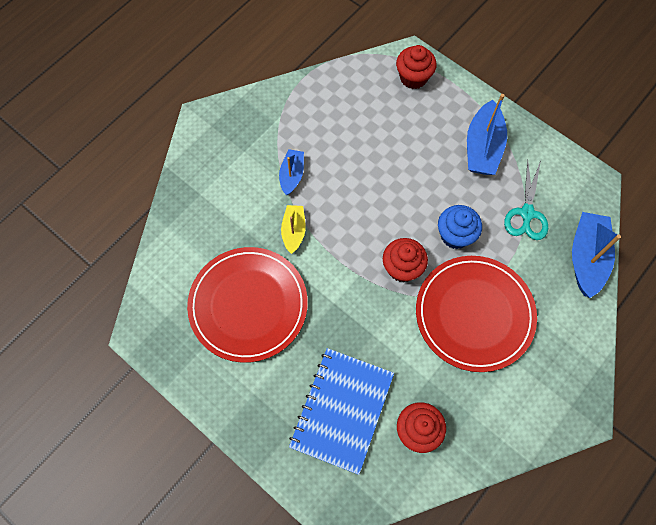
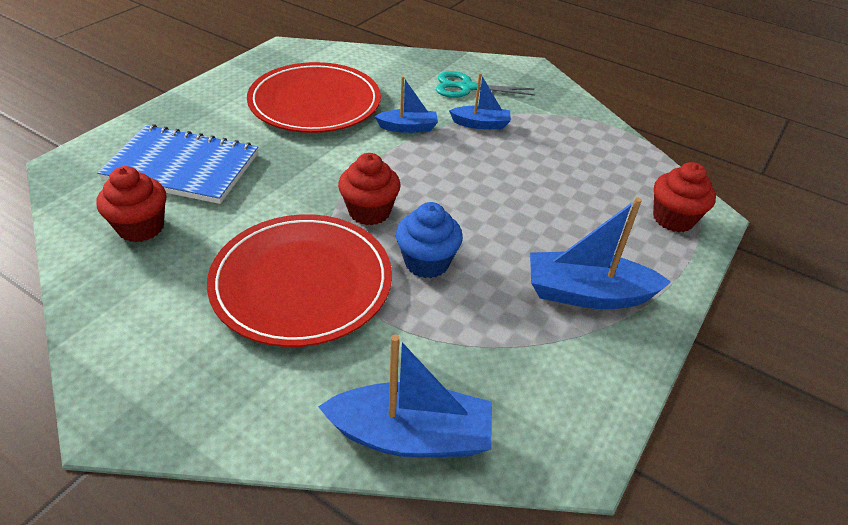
camera: 80 degrees right, 25 degrees down
(293, 231) = (408, 128): yellow boat -> blue boat
(527, 213) = (482, 348): turquoise scissors -> turquoise scissors (466, 87)

